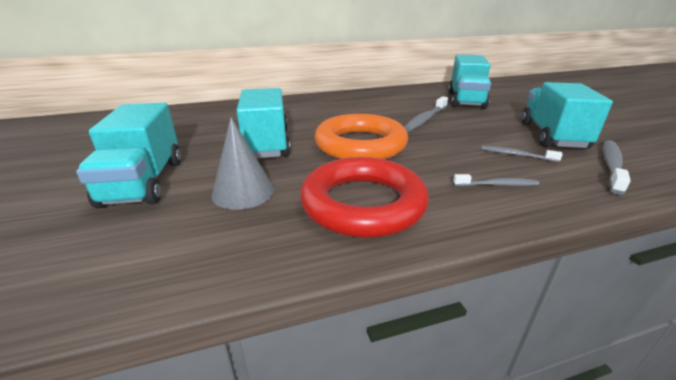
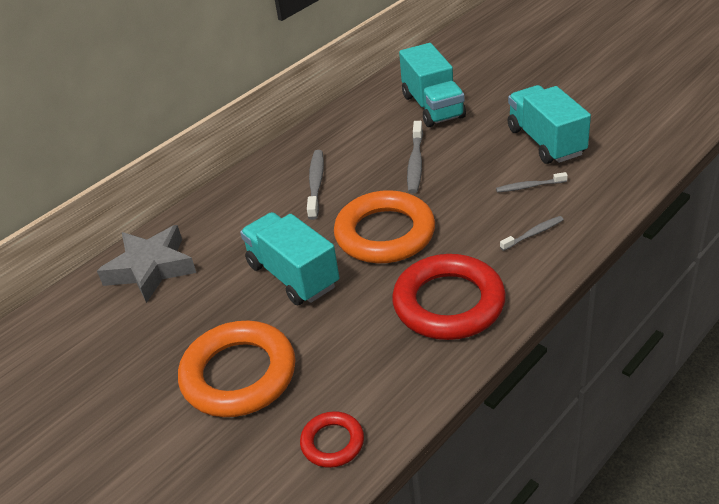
camera: 25 degrees left, 10 degrees up
(114, 267) = (332, 442): none -> red ring
(144, 182) = (239, 375): turquoise truck -> orange ring
(195, 115) = (151, 269): none -> grey star
(243, 192) = (342, 340): grey cone -> none
(611, 166) = (606, 168): grey toothbrush -> grey toothbrush (316, 184)

